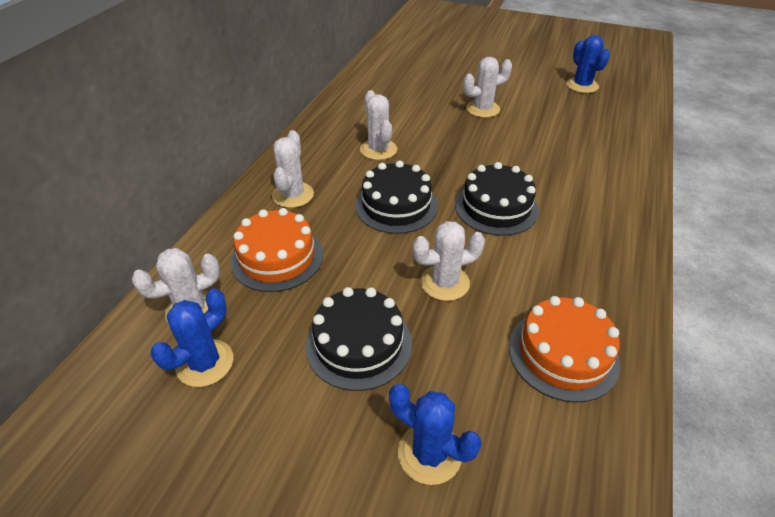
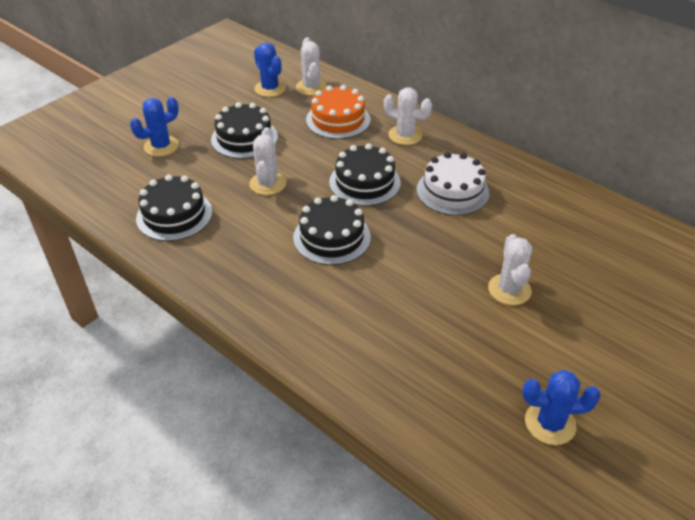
camera: 110 degrees right, 0 degrees up
(378, 150) = (452, 191): white cactus -> white cake
(563, 354) = (174, 215): orange cake -> black cake

